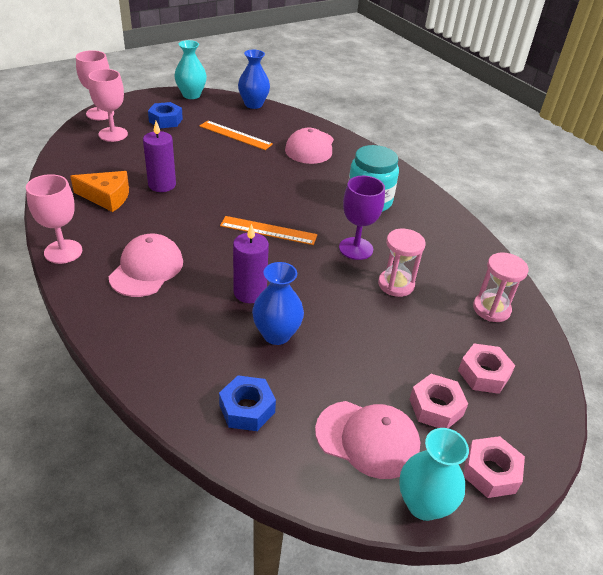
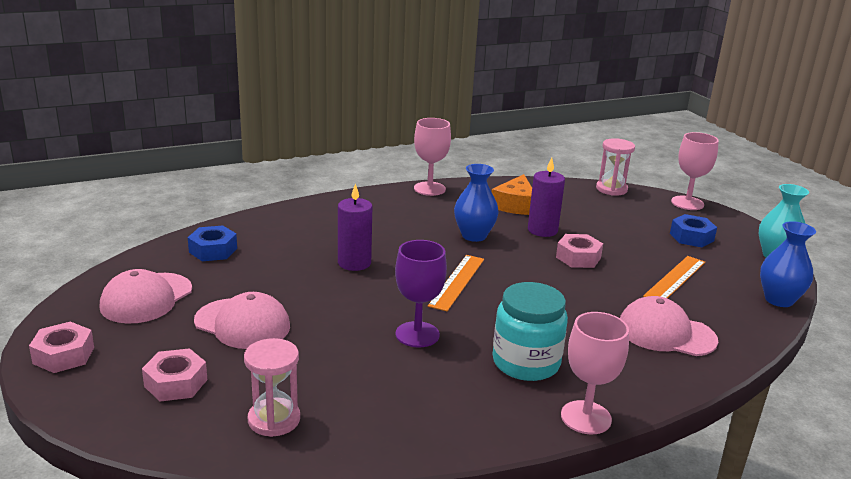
camera: 100 degrees right, 15 degrees down
(113, 134) = (642, 209): pink goblet -> pink goblet (586, 417)
(146, 269) = (400, 219): pink cap -> pink cap (242, 324)
(276, 334) = (291, 270): blue vase -> blue vase (474, 236)
(396, 284) = (343, 352): pink hourglass -> pink hourglass (611, 189)
(423, 504) = (66, 313): turquoise vase -> none
(436, 407) = (154, 341): pink nut -> pink nut (578, 257)

